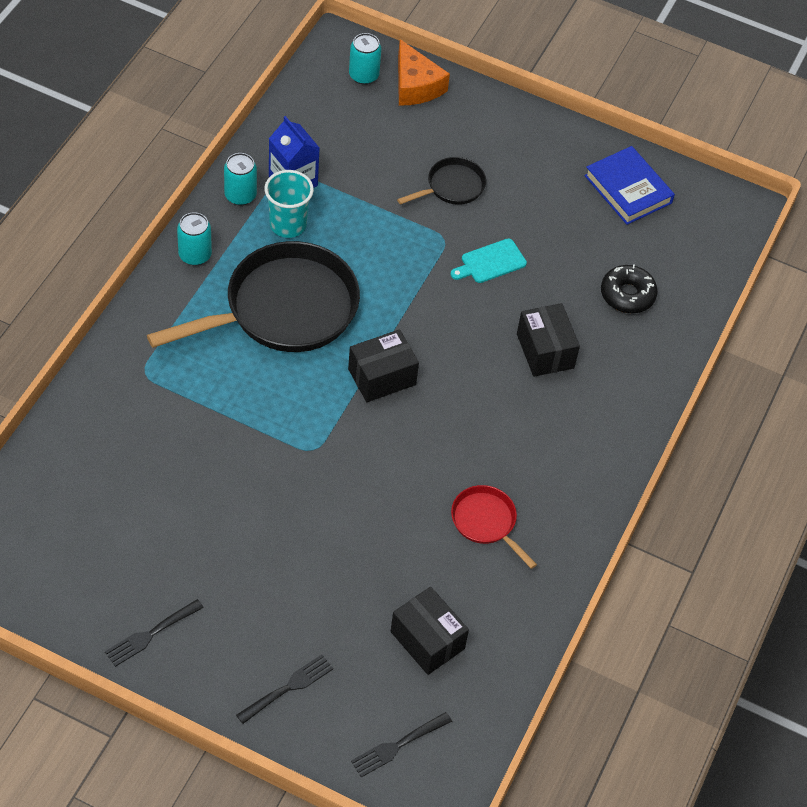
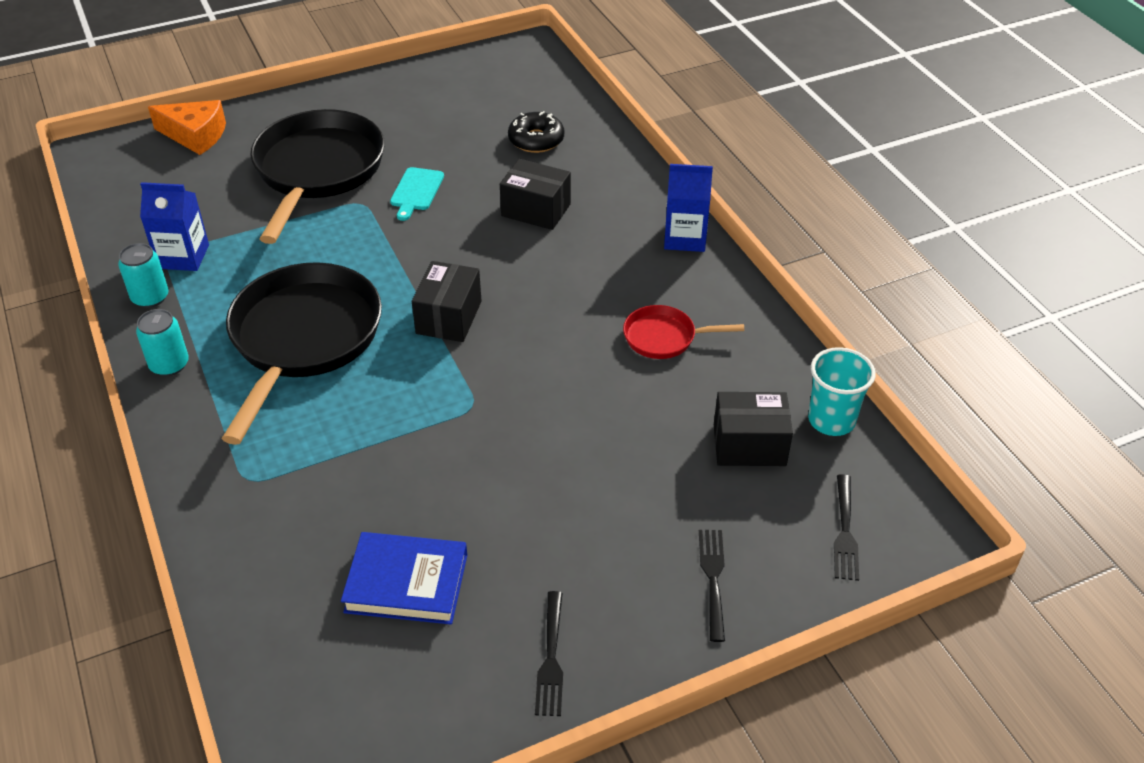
camera: 45 degrees left, 10 degrees down
(288, 225) = (222, 285): turquoise cup -> turquoise cup (831, 420)
(363, 75) = (143, 157): turquoise can -> none
(452, 187) = (317, 171): black pan -> black pan, size x2.14
(609, 468) = (685, 238): none -> blue carton
(628, 189) = (443, 87): blue book -> blue book (406, 583)

